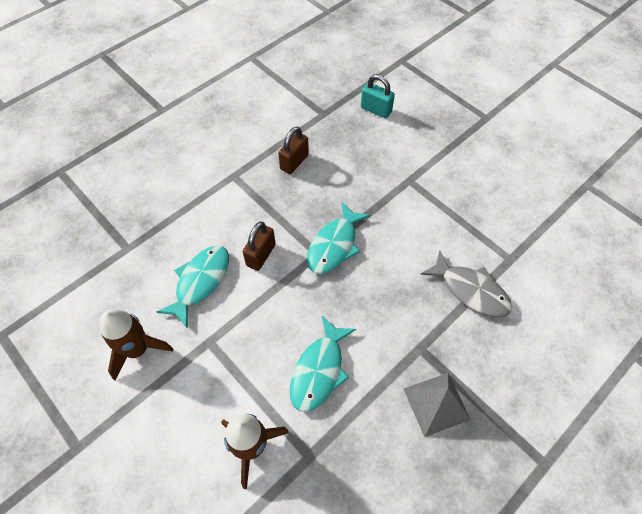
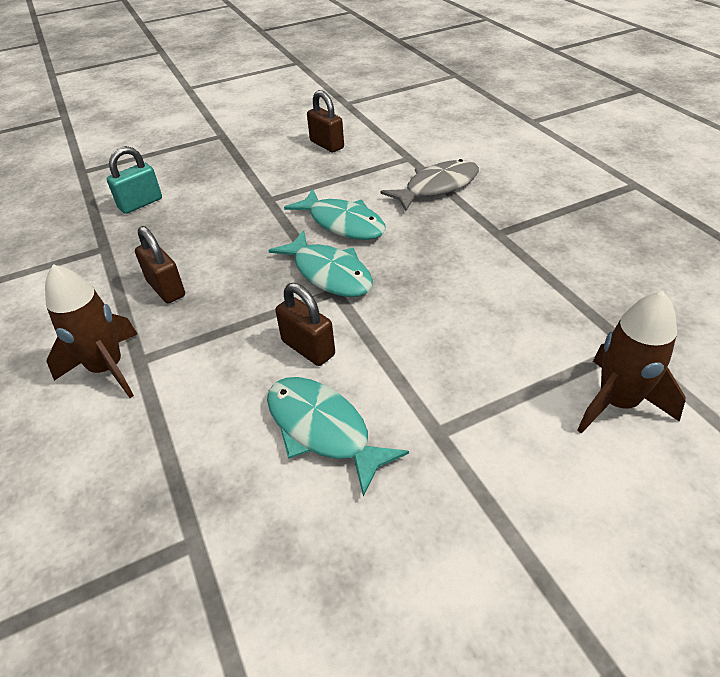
camera: 70 degrees left, 15 degrees down
(137, 350) = (426, 543): brown rocket -> brown rocket (107, 369)
(319, 370) = (511, 317): turquoise fish -> turquoise fish (343, 223)
(436, 403) = (567, 234): grey pyramid -> none
(504, 193) = (327, 145): none -> brown padlock

